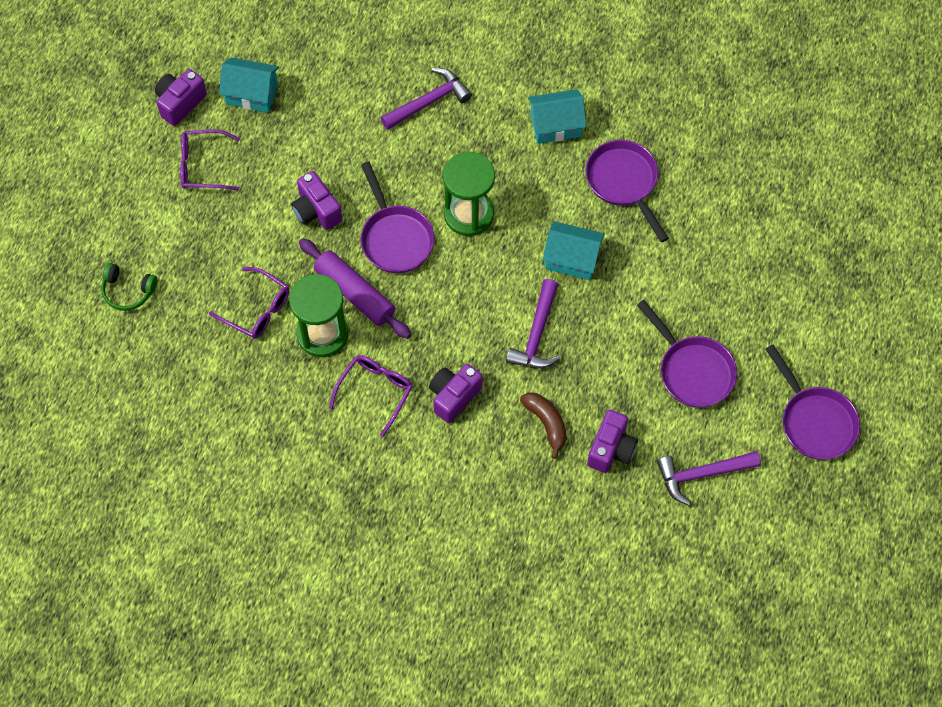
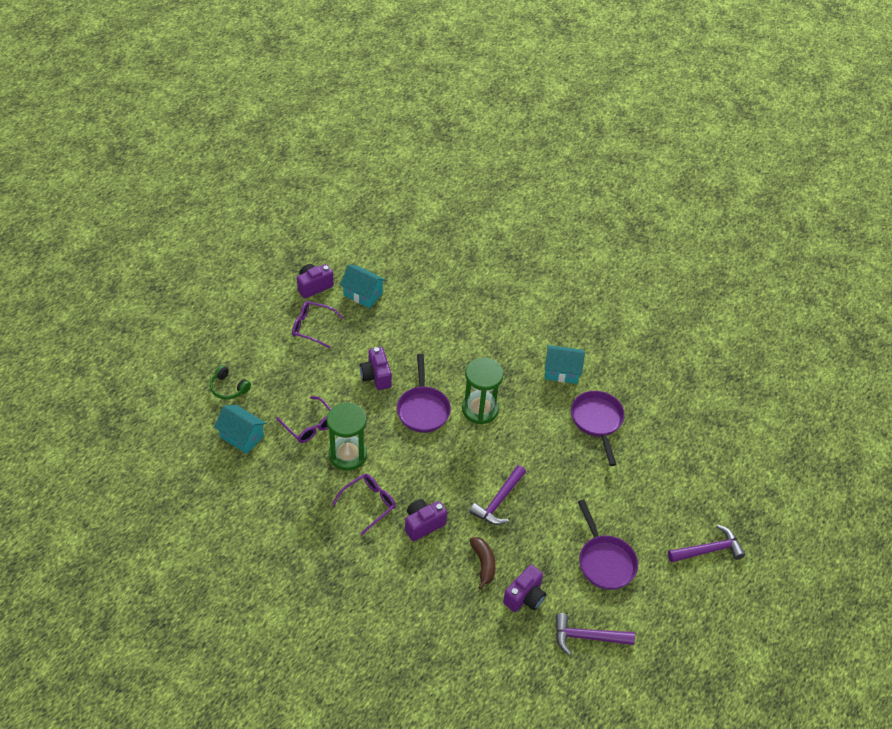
camera: 15 degrees right, 15 degrees down
(355, 293) = (381, 435): purple rolling pin -> none
(429, 102) = (479, 332): purple hammer -> purple hammer (708, 550)
(572, 259) = (542, 459): turquoise house -> turquoise house (242, 436)
(815, 421) = (686, 626): purple pan -> none

